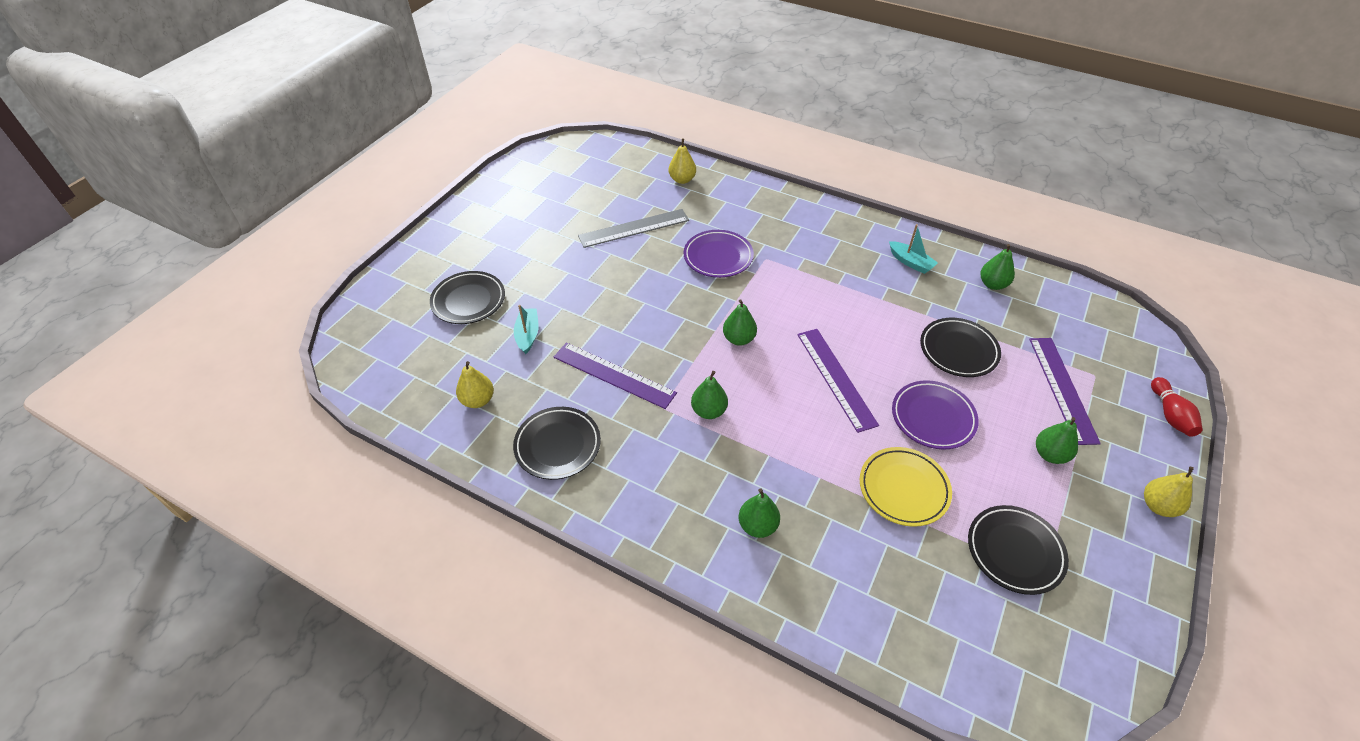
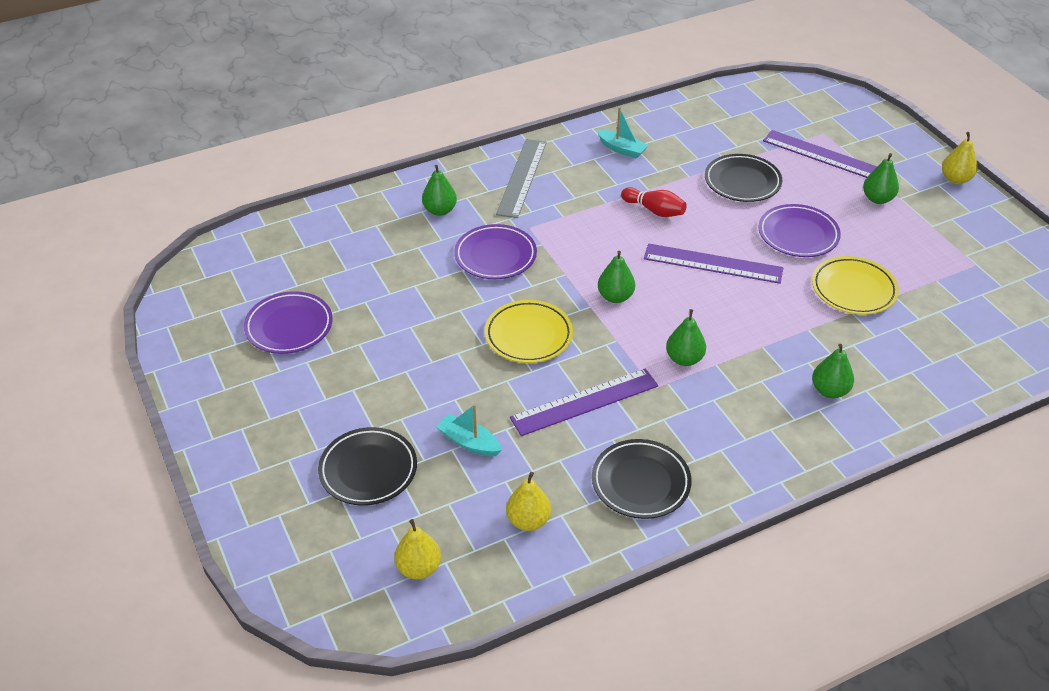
camera: 55 degrees left, 5 degrees down
(563, 204) = (289, 327): none -> purple plate
(634, 228) = (390, 292): grey ruler -> grey ruler (522, 177)
(654, 313) = (528, 335): none -> yellow plate
(682, 180) = (354, 223): yellow pear -> yellow pear (419, 568)
(910, 262) = (622, 149): turquoise boat -> turquoise boat turned 45 degrees clockwise
(992, 284) = (689, 123): green pear -> green pear (440, 210)
(1014, 551) = (947, 267): black plate -> none
(1170, 415) = (886, 124): red bowling pin -> red bowling pin (654, 210)

